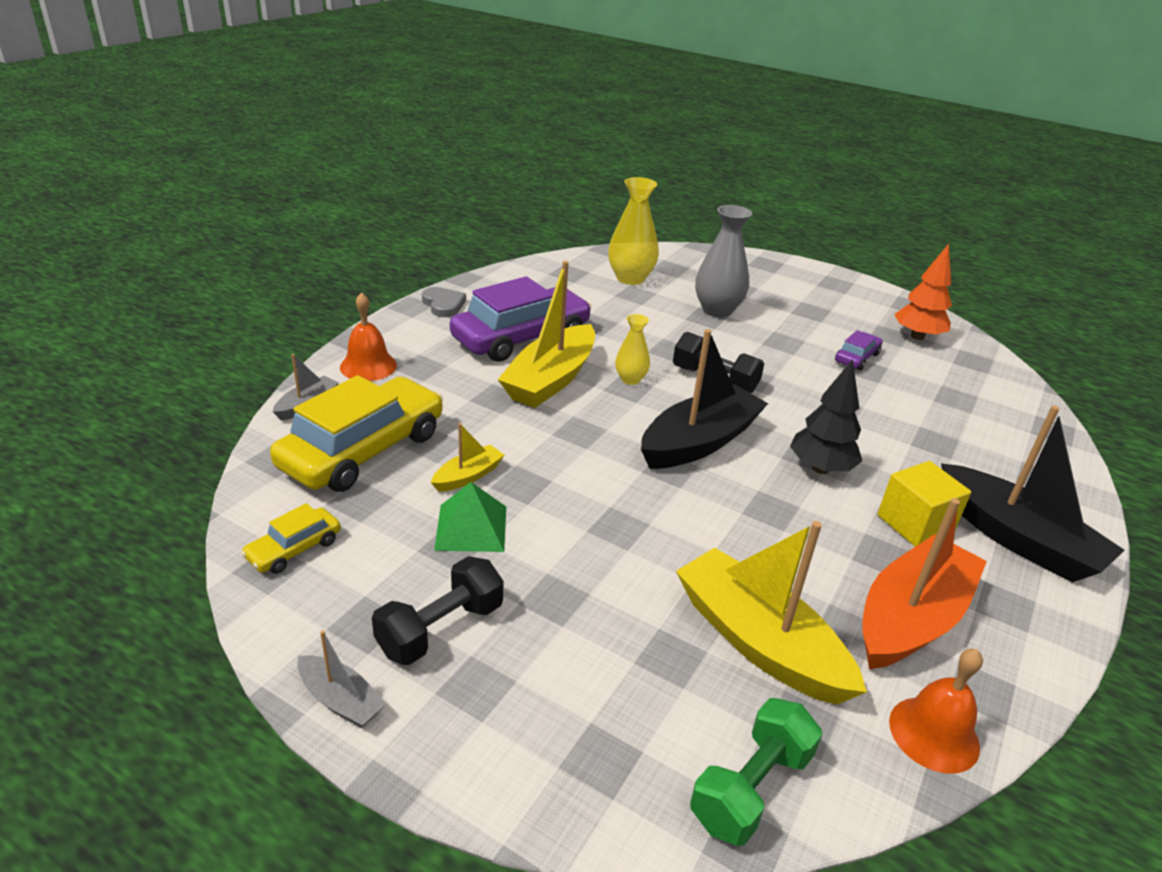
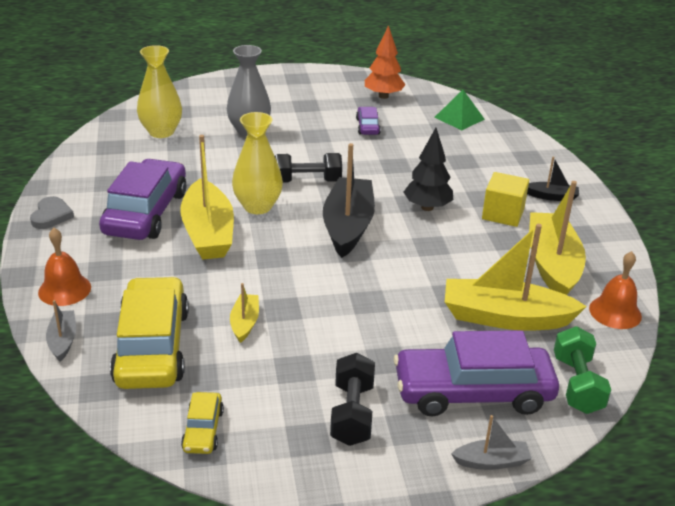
camera: 40 degrees left, 0 degrees up
(340, 700) = (353, 482): grey boat -> grey boat (491, 462)
(443, 305) = (51, 215): grey heart -> grey heart turned 75 degrees clockwise
(471, 528) = (290, 351): green pyramid -> green pyramid (459, 118)
(601, 700) = (473, 392): none -> purple car
(630, 379) = (257, 206): yellow vase -> yellow vase, size x1.76
(911, 618) = (552, 265): orange boat -> yellow boat
(1017, 539) = (551, 196): black boat -> black boat, size x0.48

